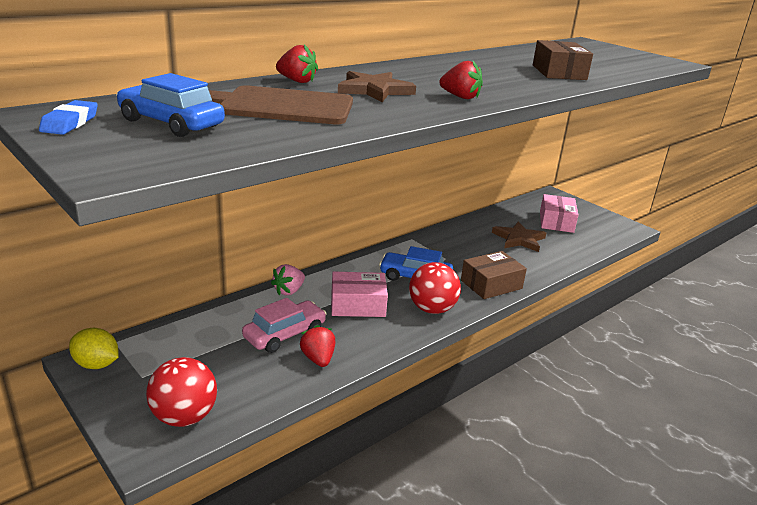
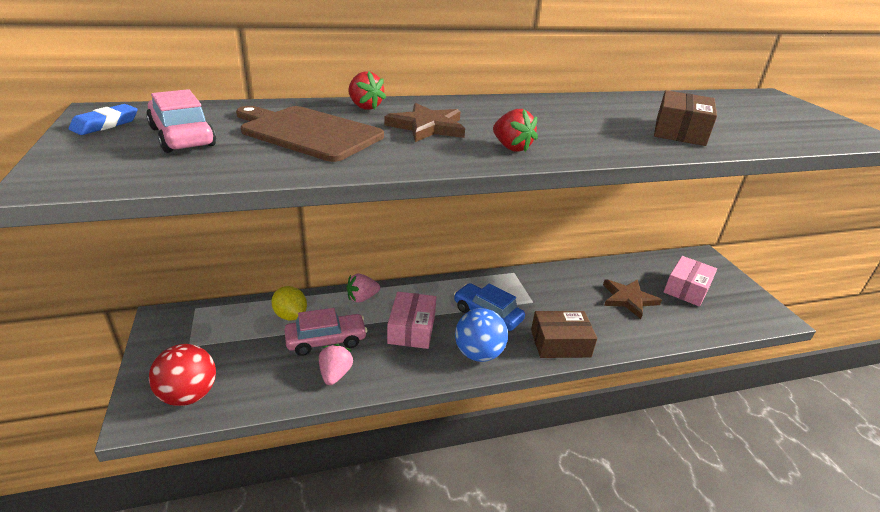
camera: 25 degrees right, 5 degrees up
(96, 364) = (167, 324): yellow lemon -> yellow lemon (290, 315)
(171, 123) = (182, 137): blue car -> pink car
(318, 359) = (335, 374): red strawberry -> pink strawberry
(358, 305) = (411, 329): pink box -> pink box turned 75 degrees clockwise
(432, 309) = (478, 353): red ball -> blue ball

